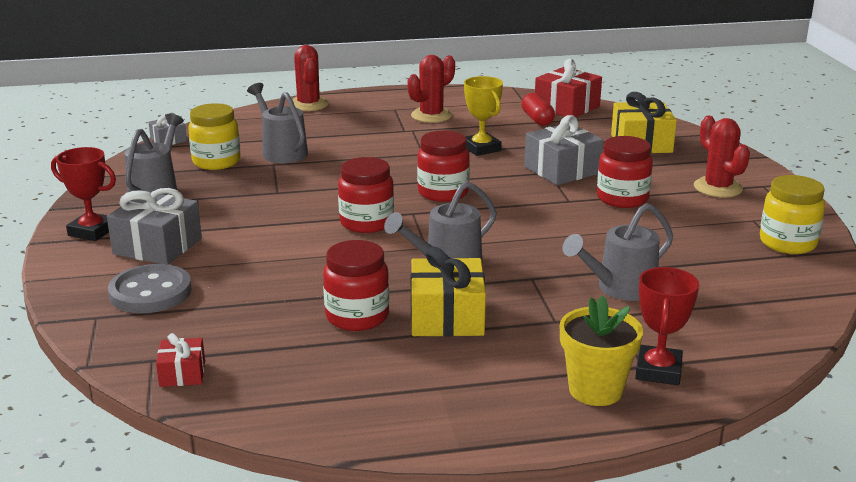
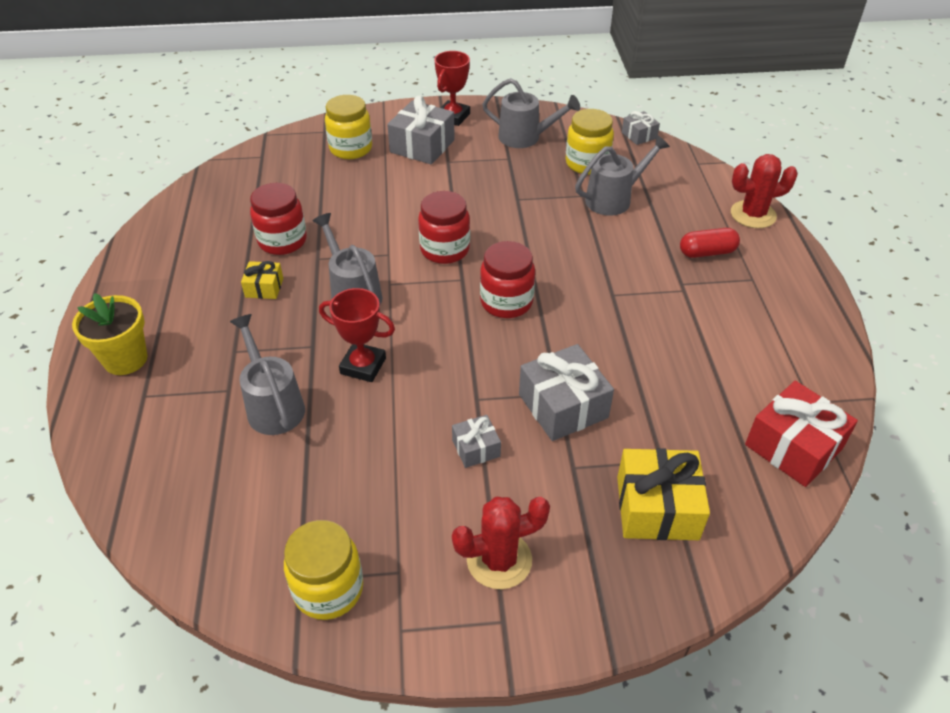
camera: 95 degrees right, 20 degrees up
(150, 292) = (351, 149): grey button -> yellow jar
(182, 373) = (240, 168): red gift -> none
(431, 116) = (733, 308): red cactus -> none
(447, 317) = (264, 288): yellow gift -> yellow gift, size x0.54
(481, 148) = (629, 342): yellow trophy -> none
(537, 119) = (736, 407): red capsule -> red capsule (707, 252)
(622, 199) = (476, 448): red jar -> grey gift
(658, 371) = (132, 403): red trophy -> red trophy (363, 366)

